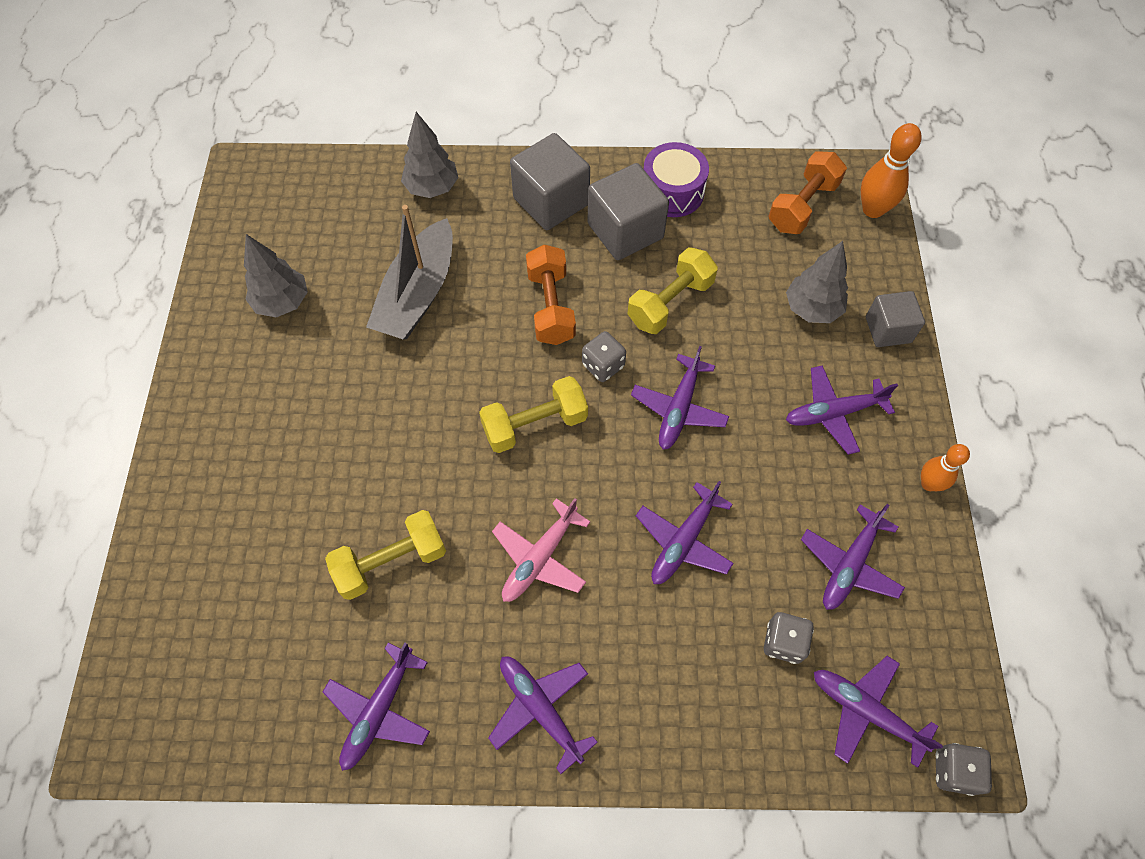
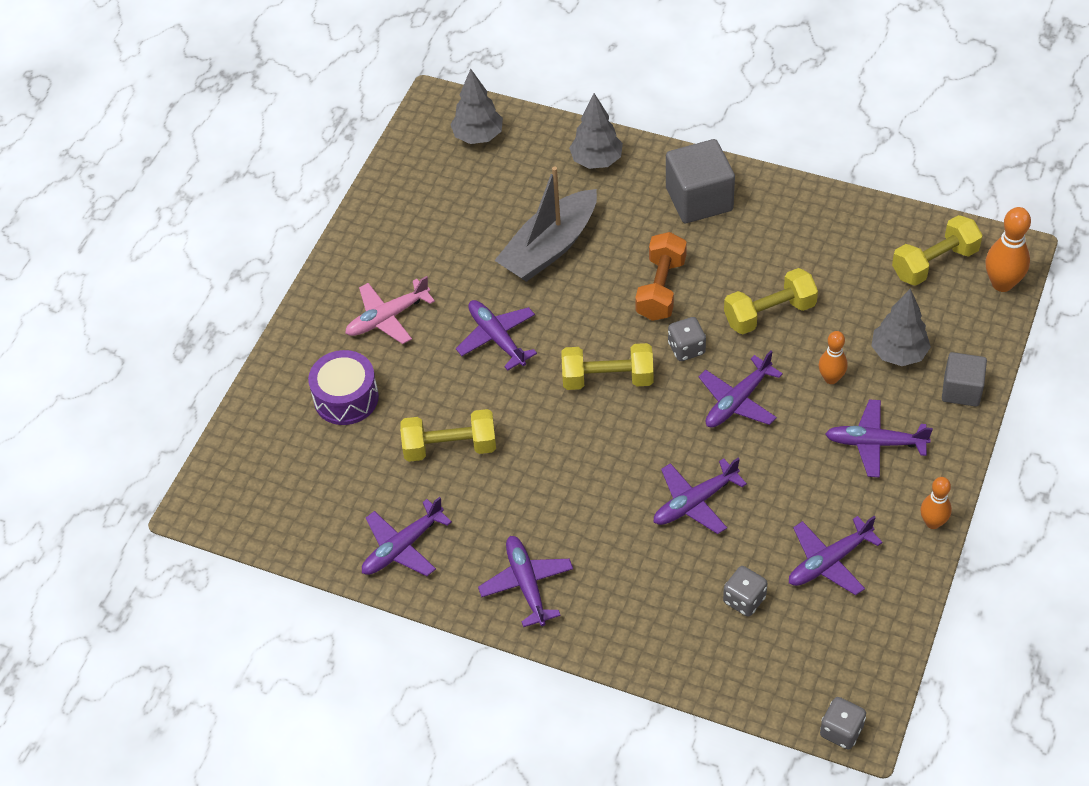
camera: 25 degrees right, 10 degrees down
(282, 302) = (433, 224): grey tree -> grey tree (478, 136)
(540, 557) = (570, 479): pink plane -> pink plane (388, 317)
(625, 231) = (756, 242): grey cube -> none
(672, 192) = (815, 219): purple drum -> purple drum (346, 398)
(760, 355) = (831, 378): none -> orange bowling pin
(802, 206) = (934, 263): orange dumbbell -> yellow dumbbell
(866, 711) = (789, 668): purple plane -> purple plane (497, 338)

